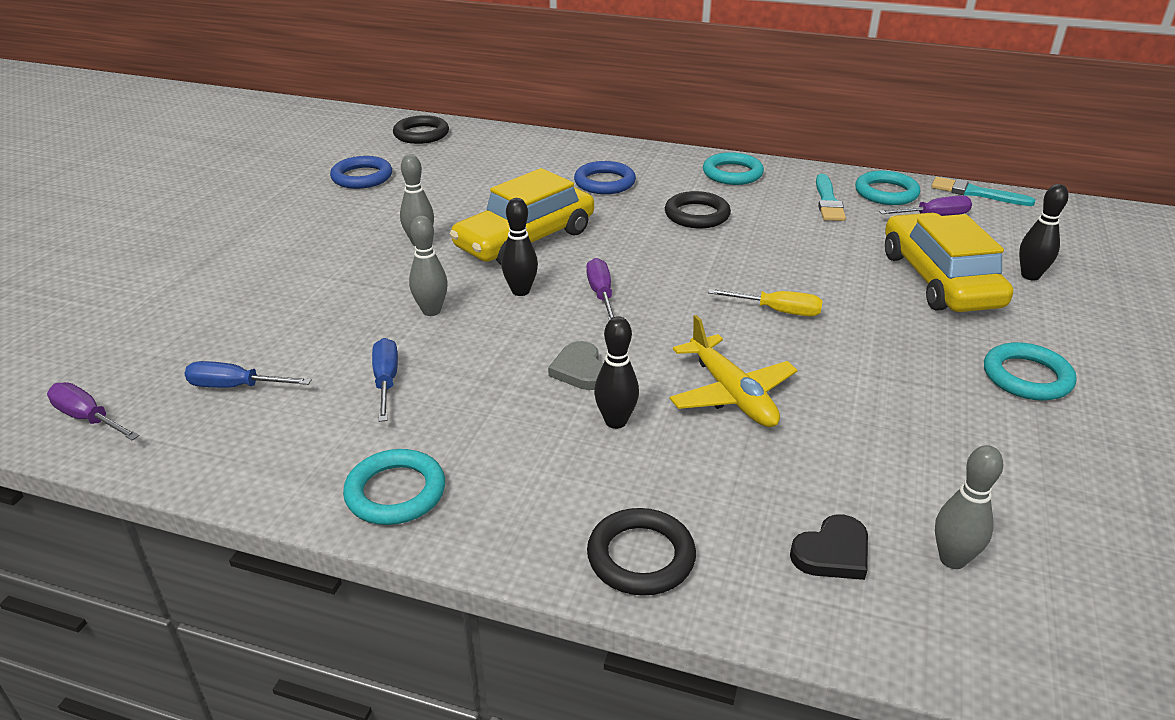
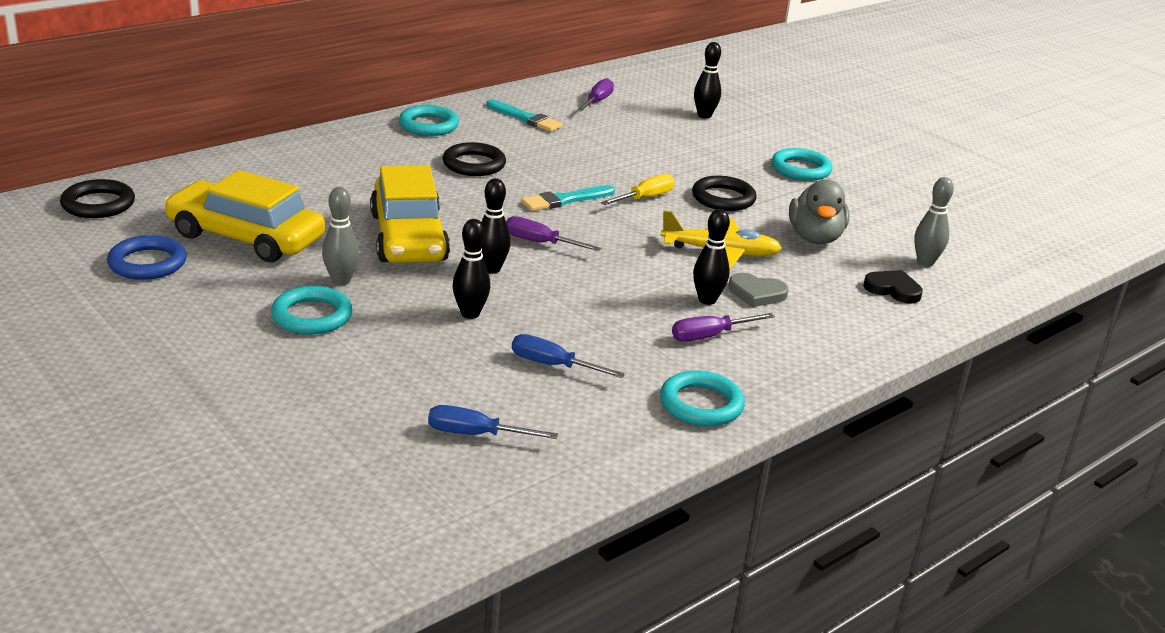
camera: 60 degrees left, 5 degrees down
(88, 418) = (435, 522): purple screwdriver -> purple screwdriver (709, 336)
(235, 387) = (475, 434): blue screwdriver -> blue screwdriver turned 60 degrees clockwise
(431, 311) = (470, 314): grey bowling pin -> black bowling pin
(580, 370) = (632, 288): grey heart -> grey heart (756, 293)
(604, 182) = (360, 171): blue ring -> none
(641, 557) = (846, 344): black ring -> black ring (723, 198)
(832, 553) = (893, 289): black heart -> black heart turned 60 degrees counterclockwise
(870, 445) = (815, 238): none -> grey duck
(886, 193) = (543, 98): turquoise ring -> turquoise ring (312, 316)
(939, 279) = (674, 139): yellow car -> yellow car (246, 237)
(976, 193) = (587, 77): turquoise brush -> turquoise brush (565, 200)

